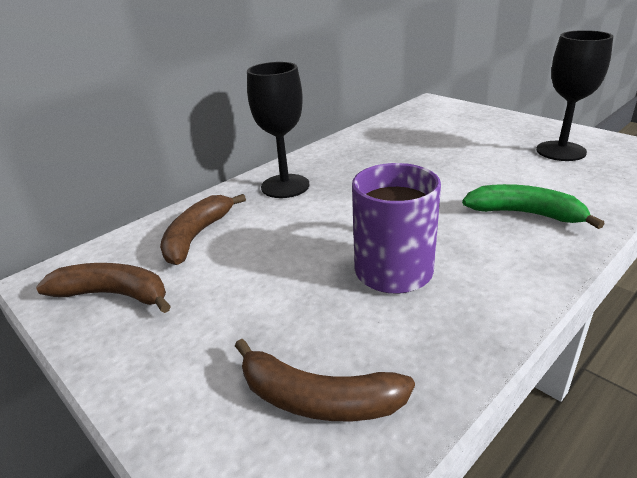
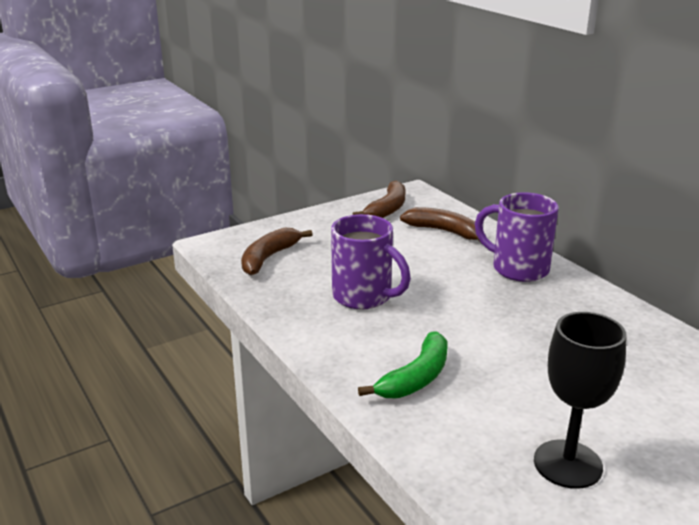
camera: 100 degrees right, 5 degrees down
(285, 186) = (518, 269): black goblet -> purple mug

